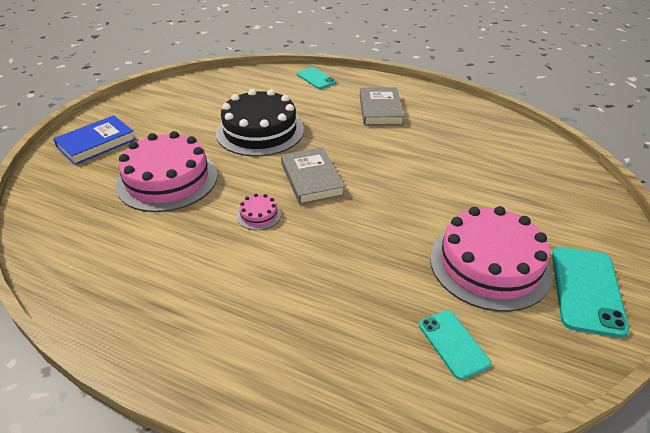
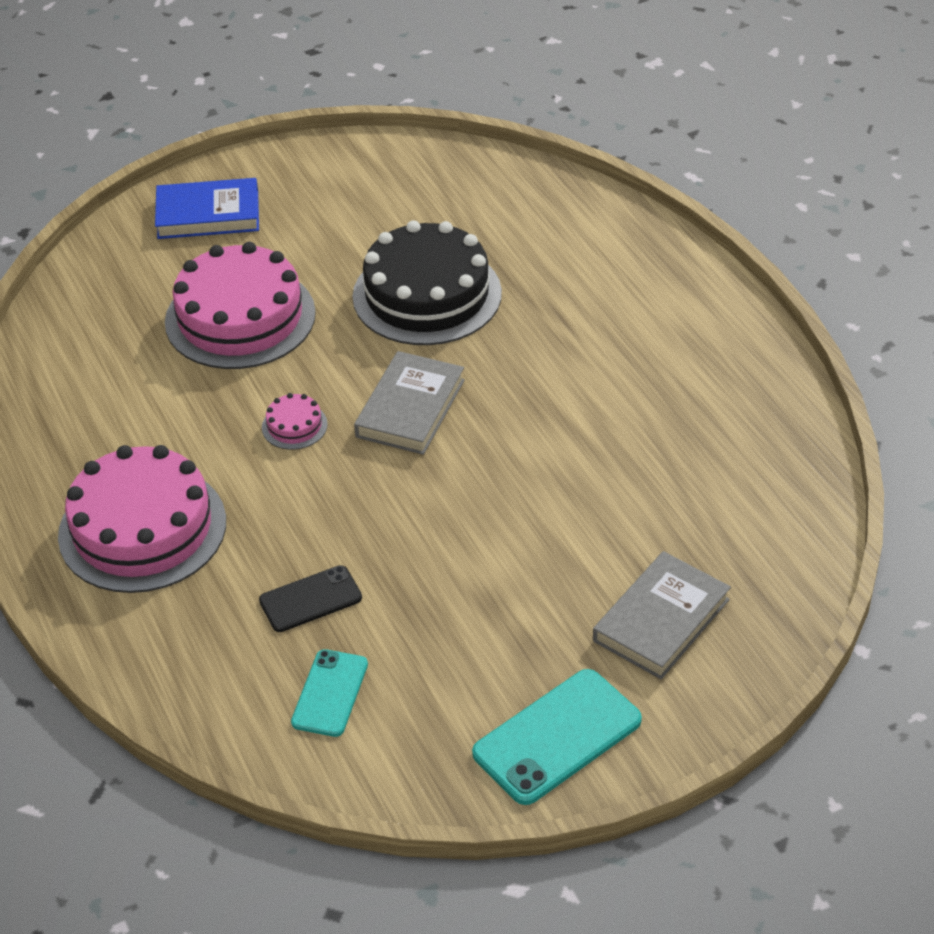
camera: 40 degrees right, 5 degrees up
(316, 78) = (616, 230): turquoise phone -> none
(376, 297) = (310, 599): none -> black phone
(380, 110) = (641, 340): grey book -> grey book (661, 620)
(489, 265) = (484, 641): pink cake -> pink cake (142, 528)

